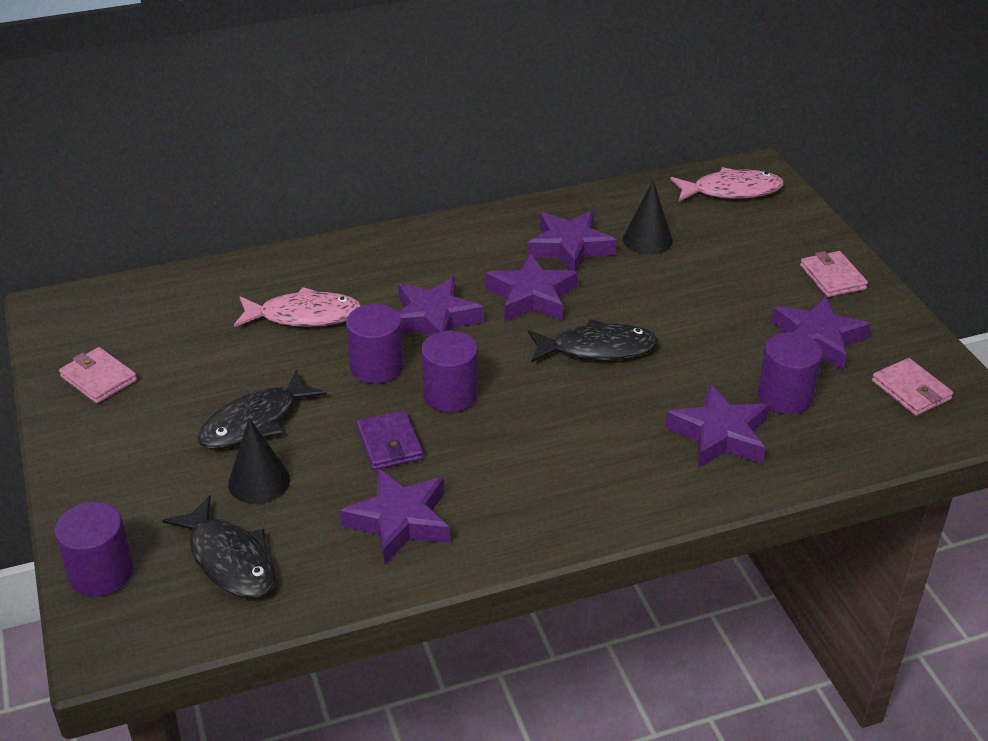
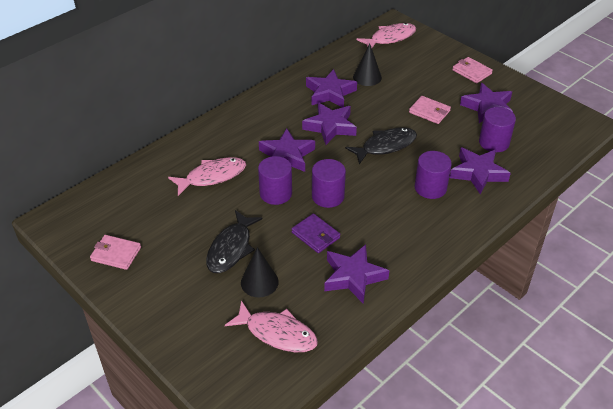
camera: 25 degrees left, 5 degrees up
(101, 573) = (208, 369): purple cylinder -> purple cylinder (430, 188)
(229, 560) = (277, 333): black fish -> pink fish
(911, 390) = (548, 121): pink wallet -> pink wallet (429, 112)

